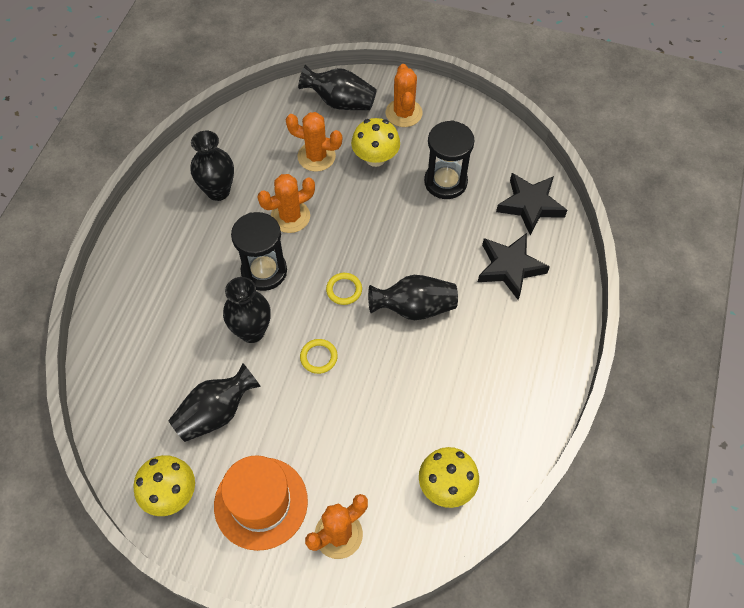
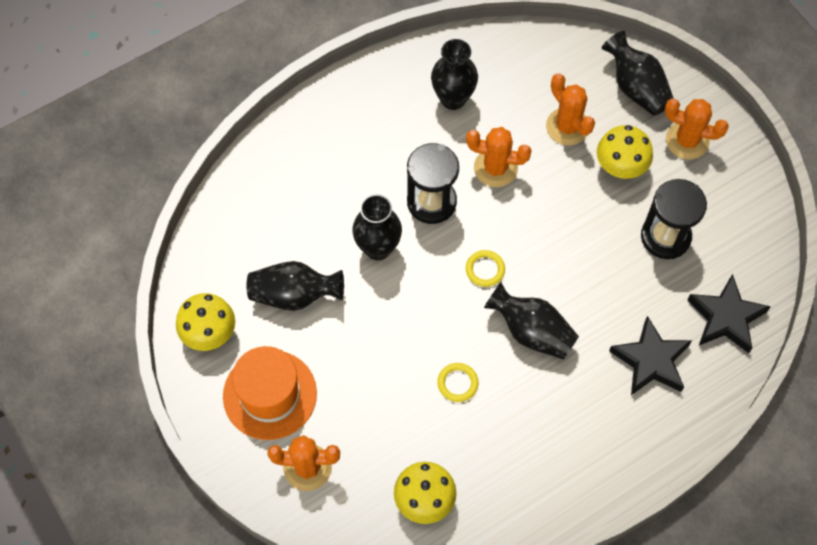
camera: 40 degrees right, 5 degrees up
(318, 357) = (413, 312): yellow ring -> yellow ring (457, 383)
(403, 113) = (687, 140): orange cactus -> orange cactus turned 75 degrees clockwise

